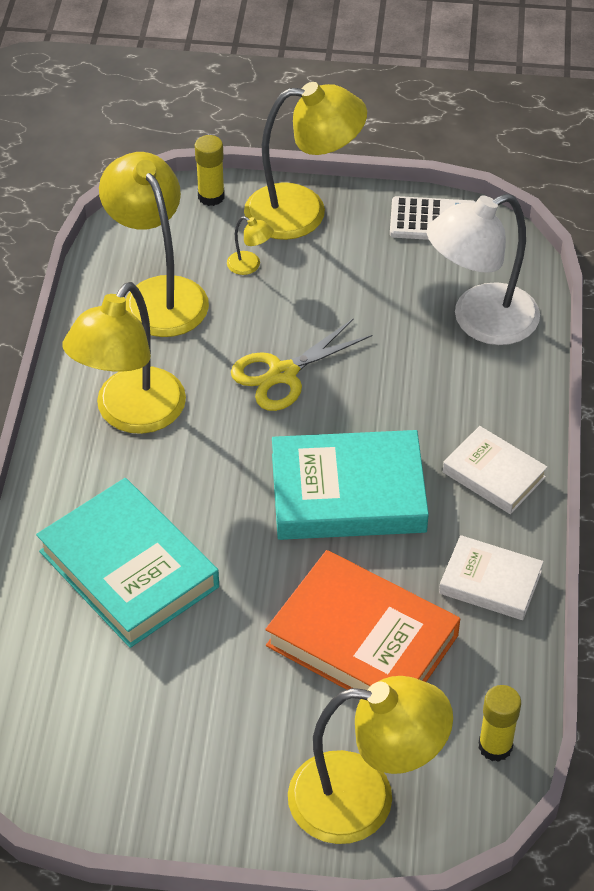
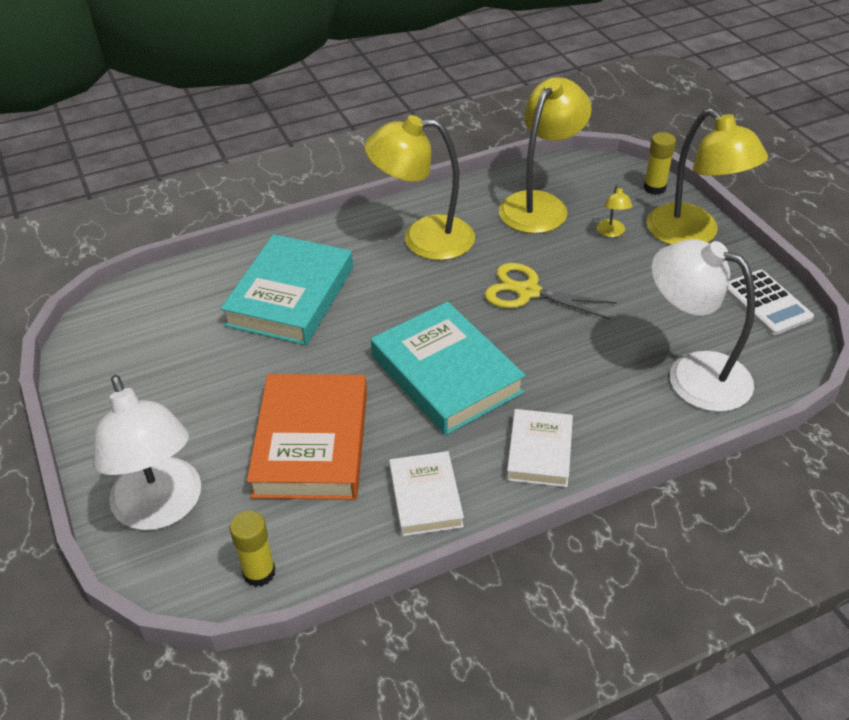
camera: 60 degrees right, 5 degrees down
(364, 799) = (162, 509): yellow lamp -> white lamp

